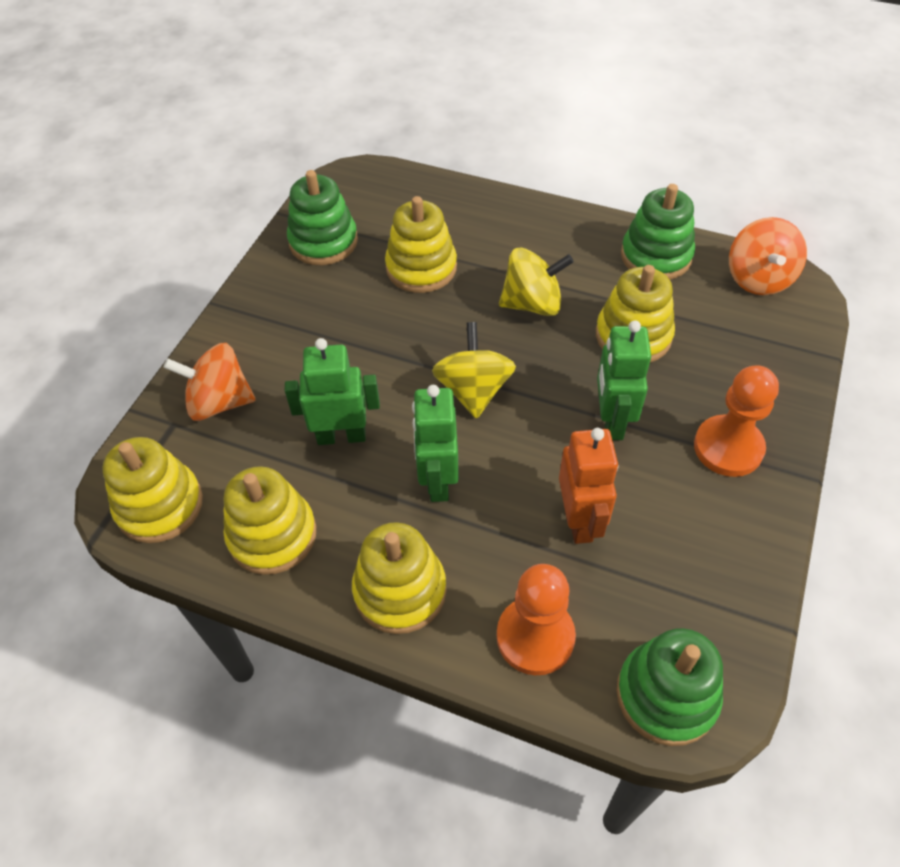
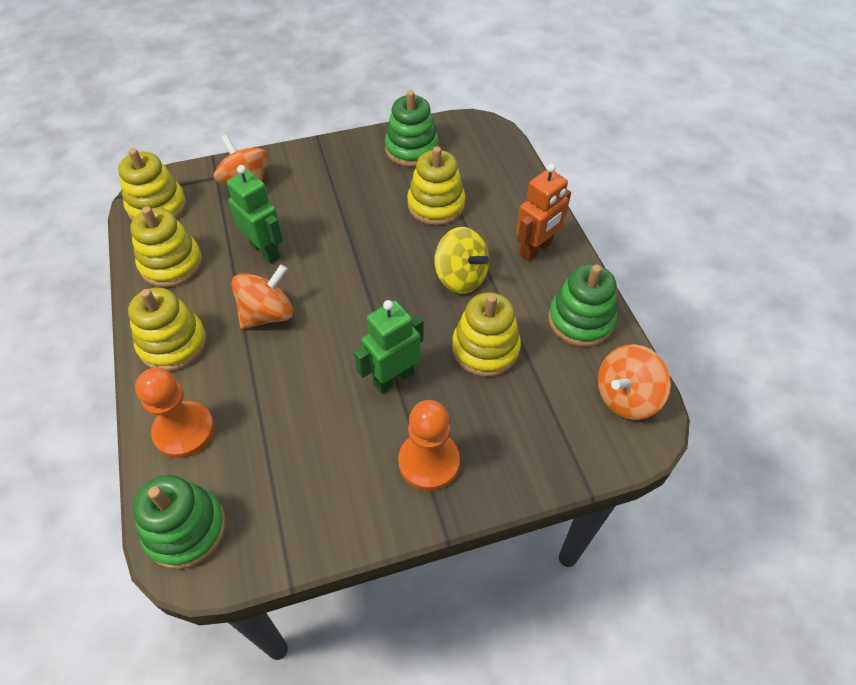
camera: 50 degrees right, 0 degrees up
(437, 480) = (267, 314): green robot -> orange spinning top
(473, 390) = (355, 290): yellow spinning top -> none
(579, 520) = (292, 406): orange robot -> orange robot (536, 249)

